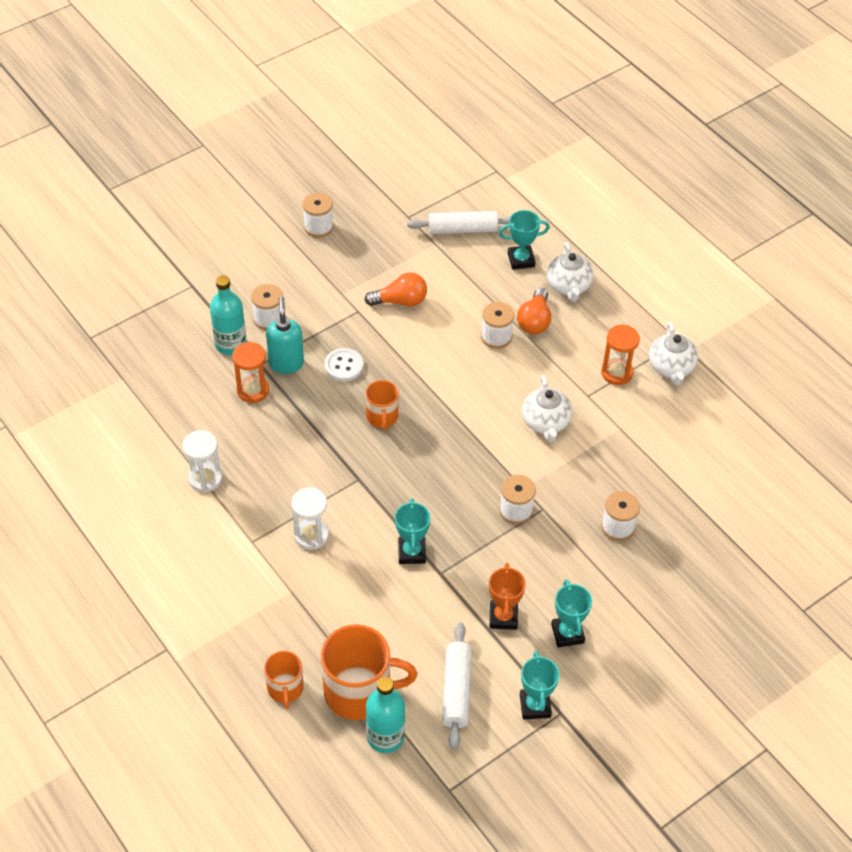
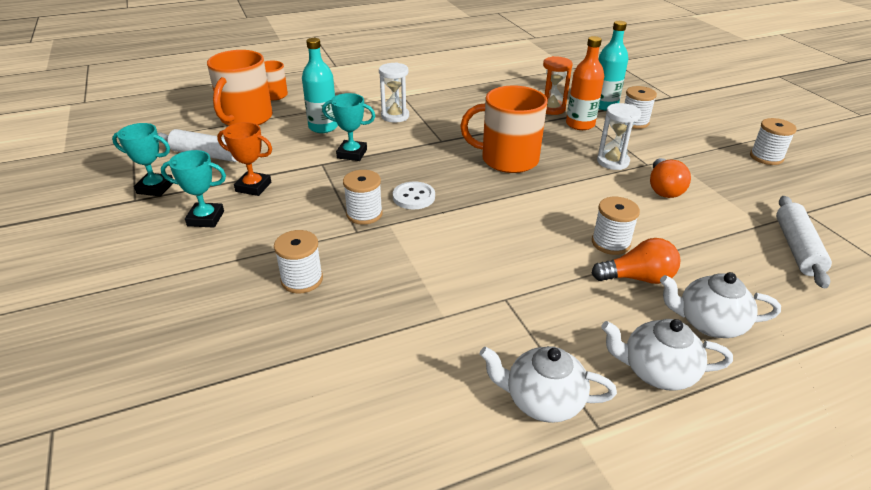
camera: 105 degrees right, 15 degrees down
(205, 478) = (468, 86): white hourglass -> white hourglass (612, 162)
(286, 363) = (580, 124): turquoise soap dispenser -> orange bottle
(344, 366) = (574, 149): white button -> white button (413, 197)
(382, 417) = (508, 159): orange mug -> orange mug, size x1.81
(385, 736) = (200, 123): turquoise bottle -> turquoise bottle (323, 127)
(521, 260) = (752, 287): turquoise trophy -> none
(534, 321) = (638, 278): orange light bulb -> orange light bulb turned 150 degrees clockwise
(545, 422) = (472, 255): white teapot -> white teapot (657, 371)
(616, 373) = (540, 335): orange hourglass -> none

